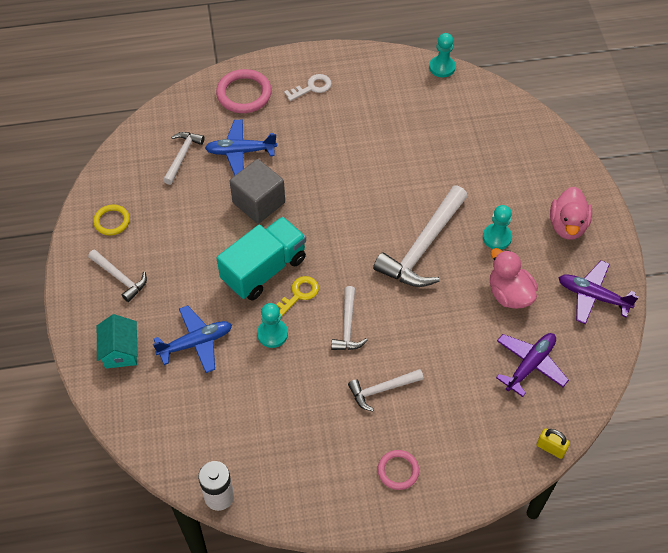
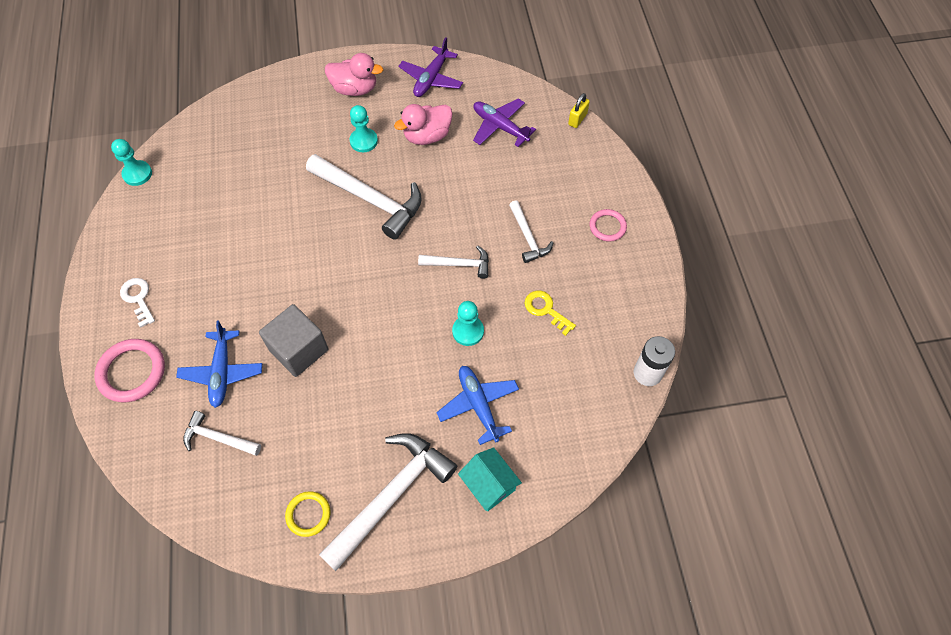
camera: 90 degrees left, 5 degrees up
(120, 278) = (391, 495): white hammer -> white hammer, size x1.87
(120, 351) = (489, 485): turquoise house -> turquoise house turned 60 degrees clockwise
(264, 269) = (388, 341): turquoise truck -> none
(298, 294) = (421, 308): yellow key -> yellow key (546, 310)

